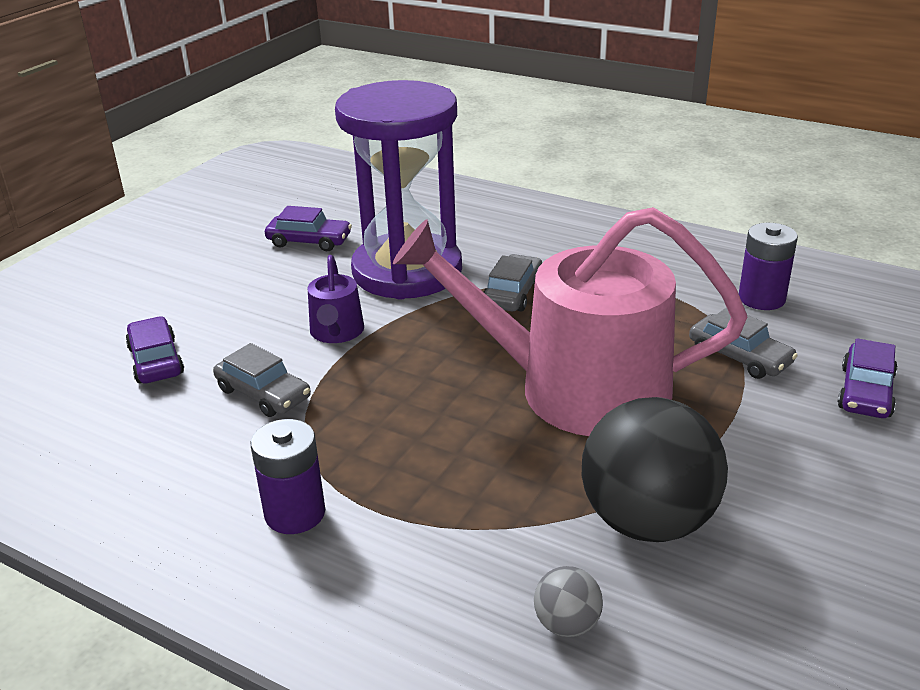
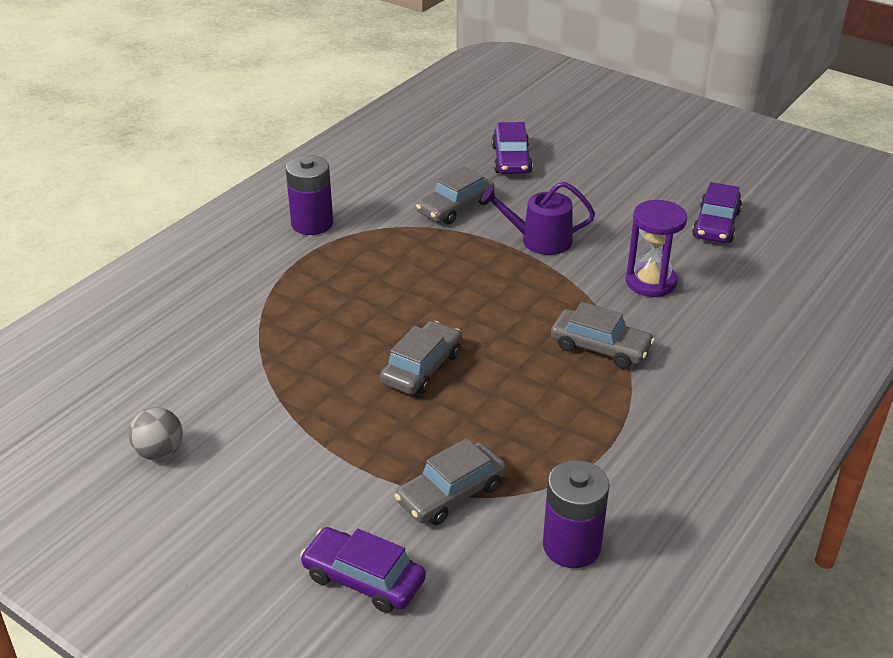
camera: 95 degrees right, 5 degrees up
(156, 360) = (511, 159): purple car -> purple car turned 105 degrees clockwise
(407, 271) = (650, 282): purple hourglass -> purple hourglass, size x0.44
(567, 624) = (161, 328): grey ball -> grey ball (159, 452)
(575, 389) = (422, 368): pink watering can -> grey car
(647, 521) = (238, 381): black ball -> none

